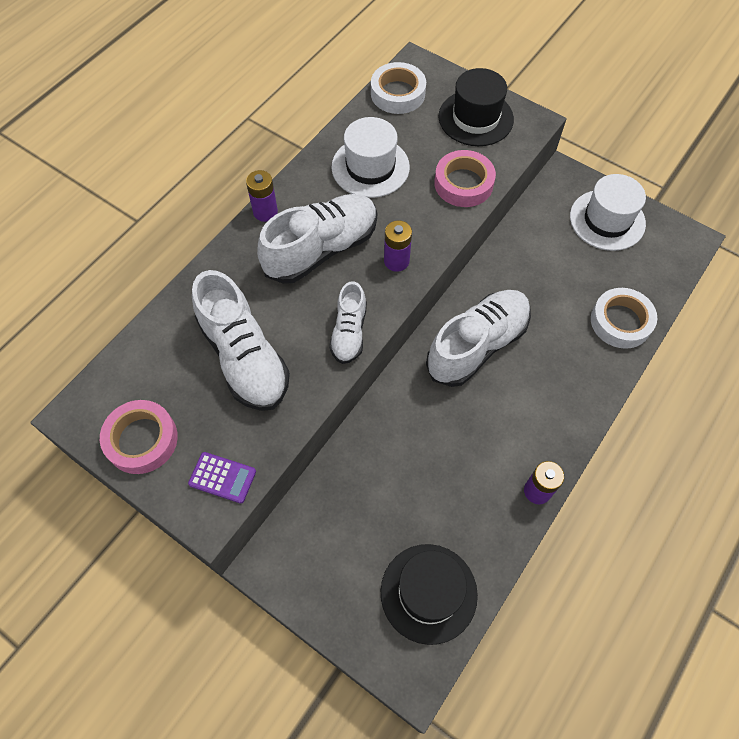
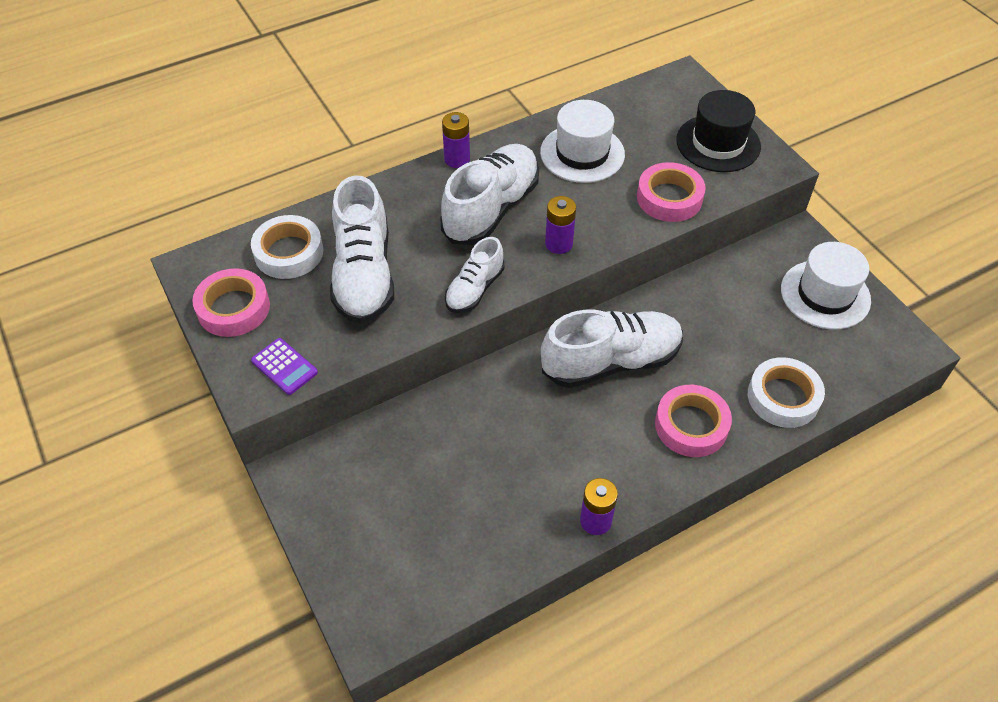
camera: 25 degrees right, 10 degrees down
(322, 249) = (491, 209): white shoe -> white shoe turned 45 degrees counterclockwise
(398, 93) = (649, 97): white tape -> white tape (289, 252)
(428, 593) = (428, 566): black hat -> none
(566, 375) = (691, 425): none -> pink tape

